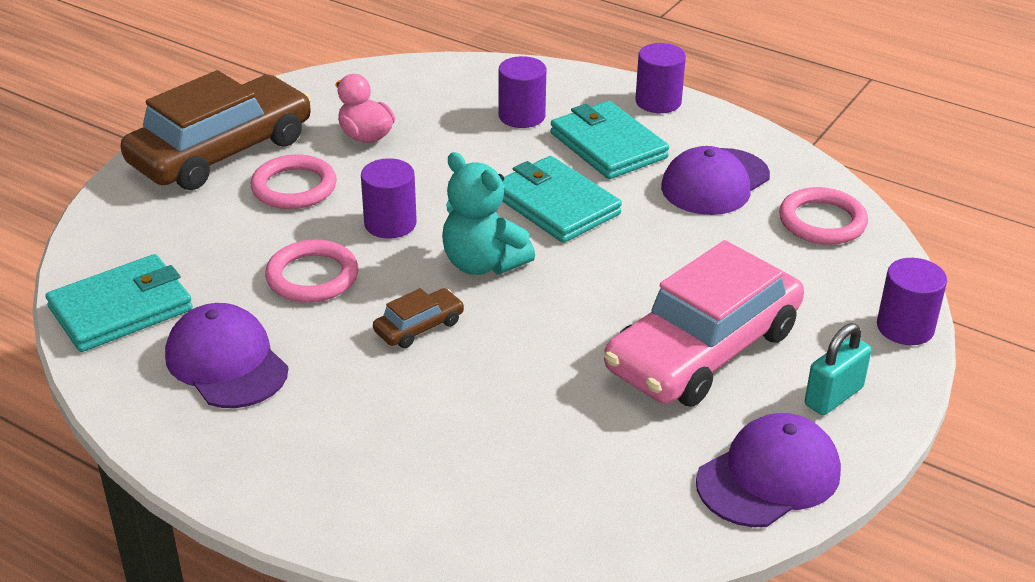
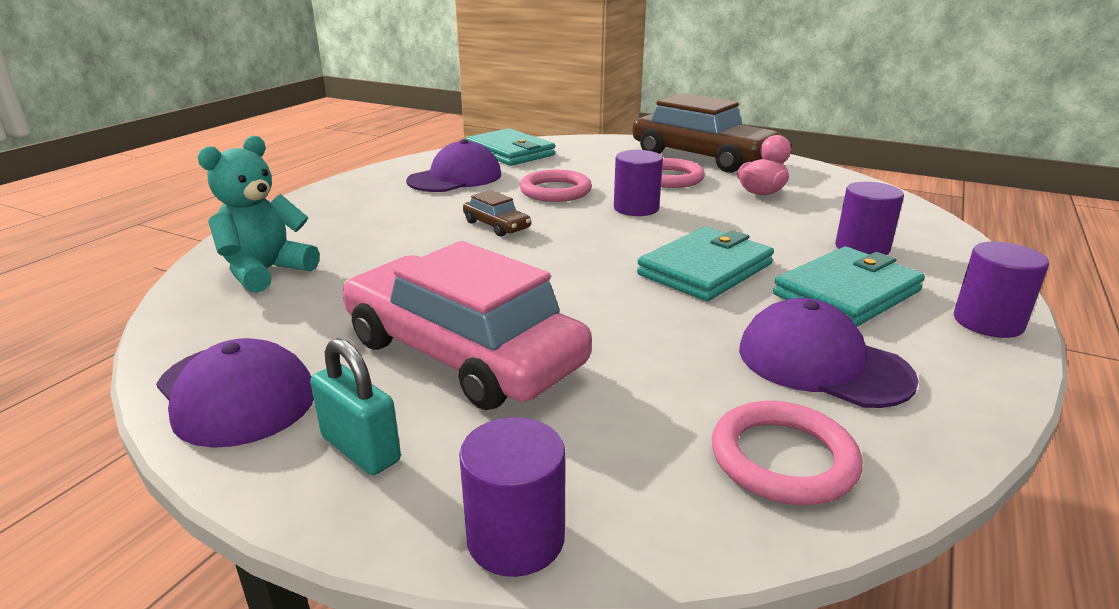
camera: 85 degrees right, 10 degrees down
(483, 263) = (591, 243): turquoise teddy bear -> turquoise teddy bear (266, 272)

